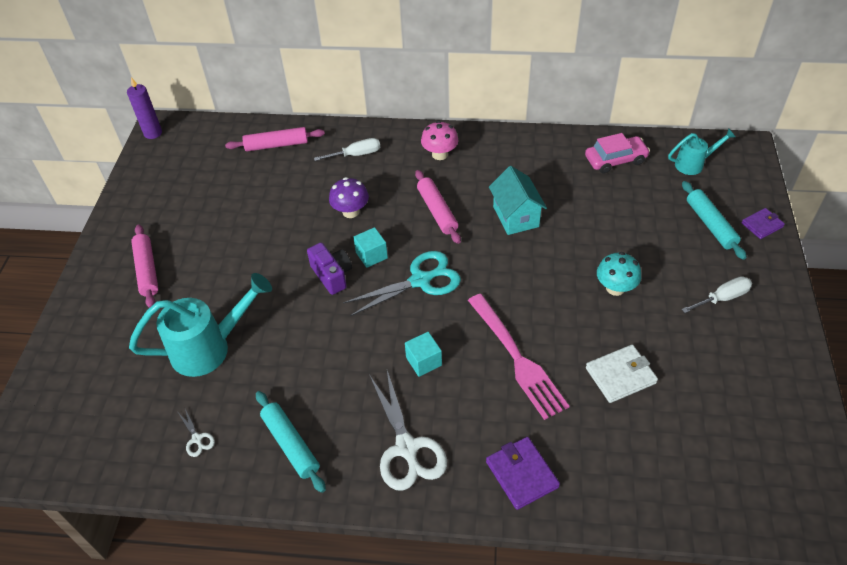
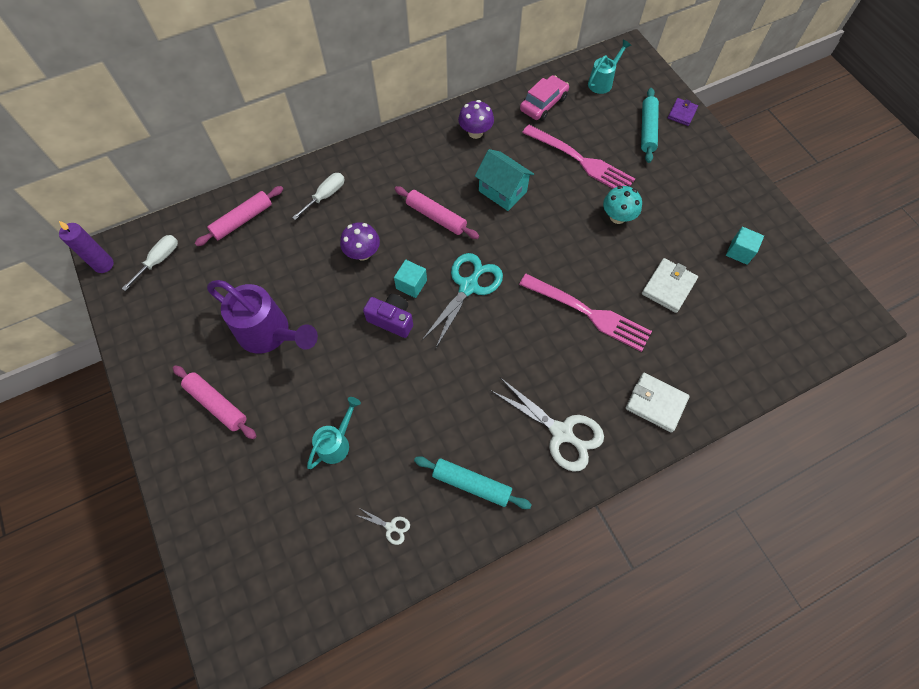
camera: 35 degrees left, 15 degrees up
(210, 347) = (337, 442): turquoise watering can -> turquoise watering can, size x0.56
(228, 239) = (271, 334): none -> purple watering can
(424, 361) = (522, 354): turquoise cube -> turquoise cube (739, 252)
(440, 154) = (399, 162): pink mushroom -> none
(521, 474) = (655, 403): purple wallet -> white wallet
(529, 158) = (475, 132): none -> purple mushroom
(615, 223) = (581, 161): none -> pink fork
(710, 224) = (647, 129): turquoise rolling pin -> turquoise rolling pin turned 60 degrees clockwise
(722, 298) = (694, 187): white screwdriver -> white screwdriver (159, 260)

